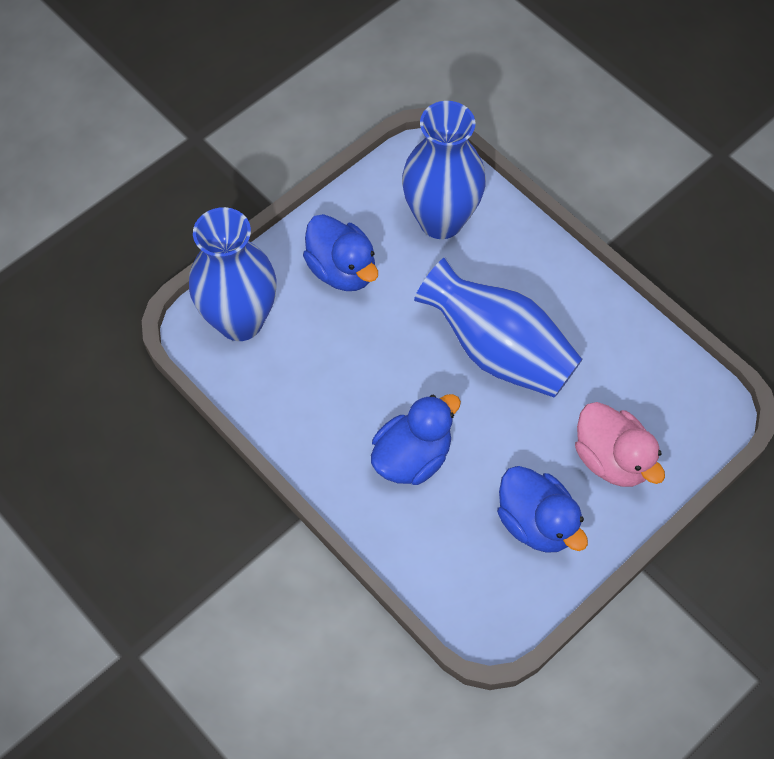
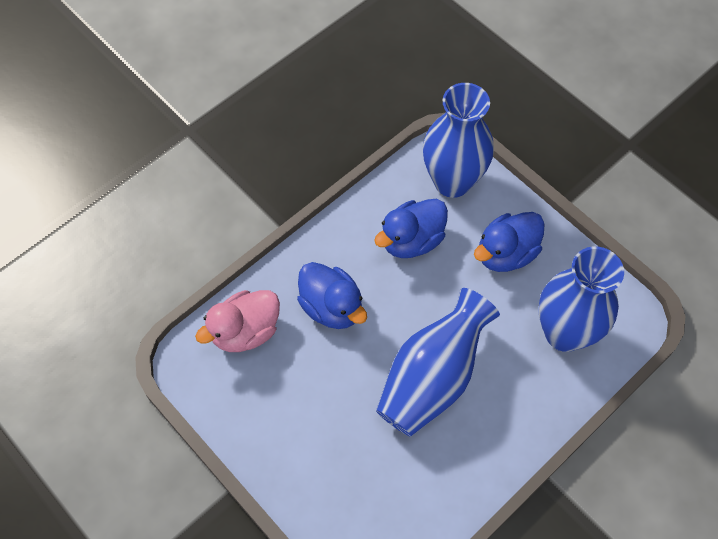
camera: 90 degrees right, 0 degrees up
(536, 522) = (271, 402): blue duck -> blue duck (411, 240)
(612, 459) = (327, 469): pink duck -> pink duck (245, 331)

